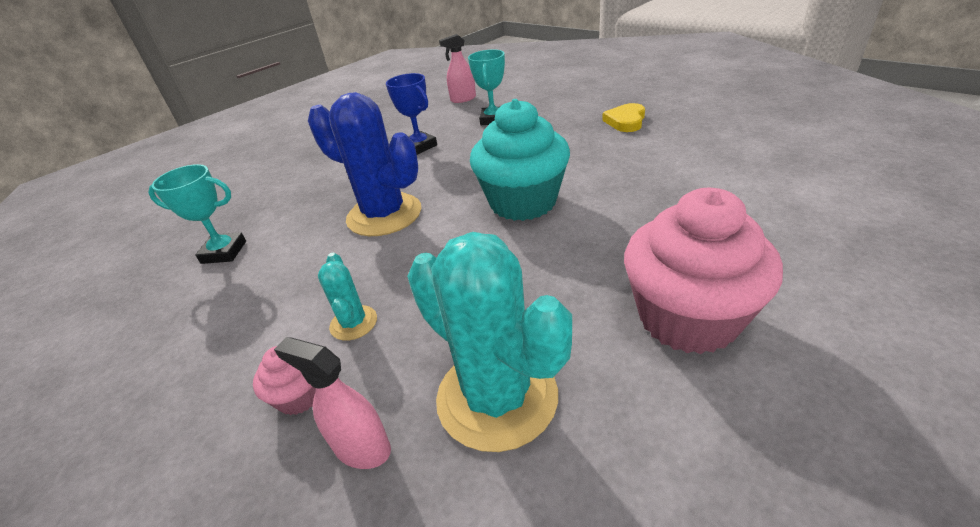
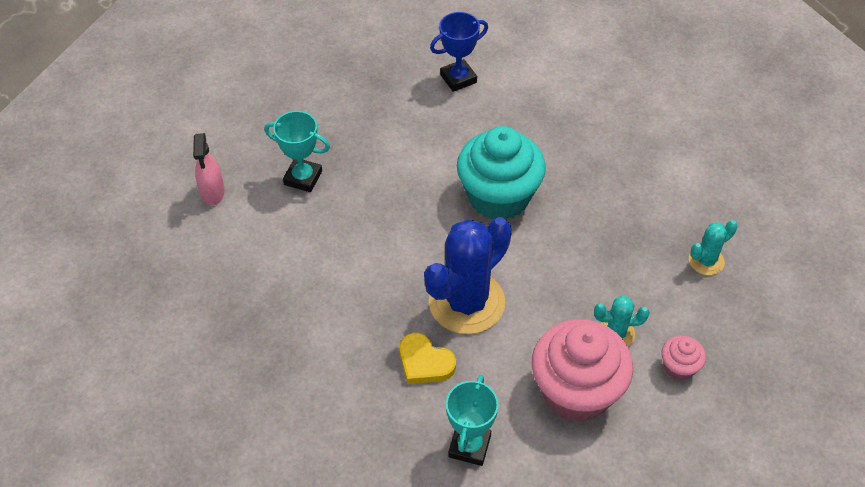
camera: 80 degrees left, 15 degrees up
(362, 448) = (727, 332): pink spray bottle -> none
(419, 146) = (328, 256): blue trophy -> blue trophy (458, 78)
(497, 397) = (706, 261): turquoise cactus -> turquoise cactus, size x0.48
(625, 121) = (388, 81): yellow heart -> yellow heart (425, 362)
(687, 318) = (670, 155): pink cupcake -> pink cupcake (576, 391)

